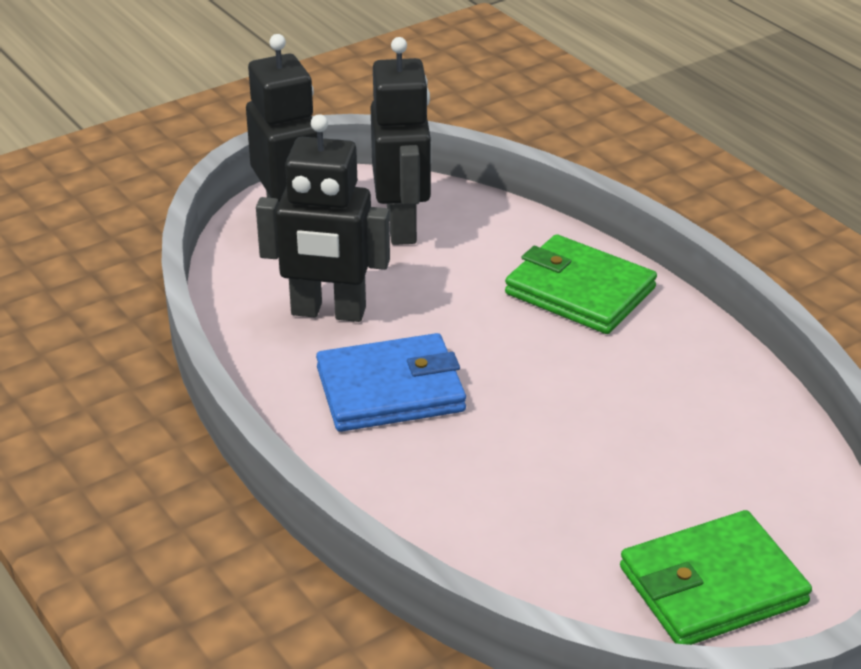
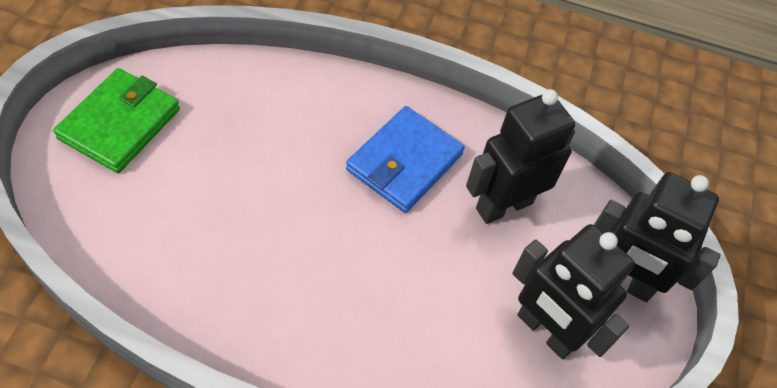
camera: 135 degrees right, 20 degrees up
(580, 291) = (356, 337): green wallet -> none

